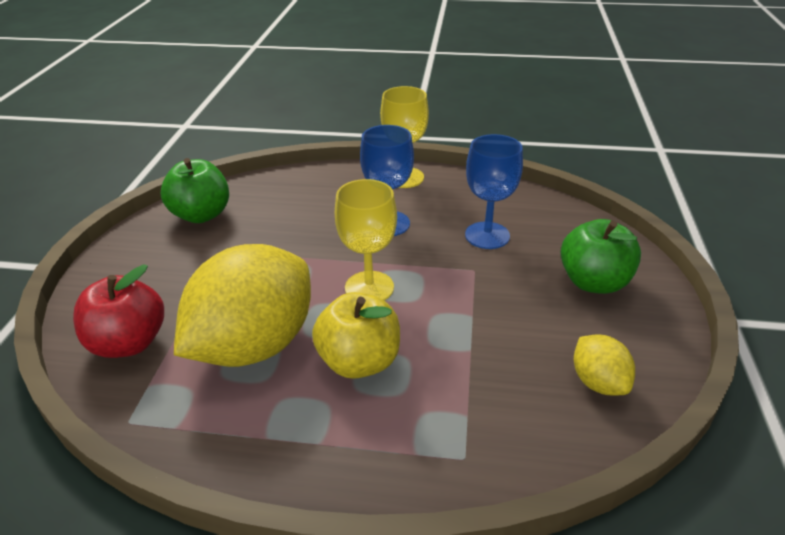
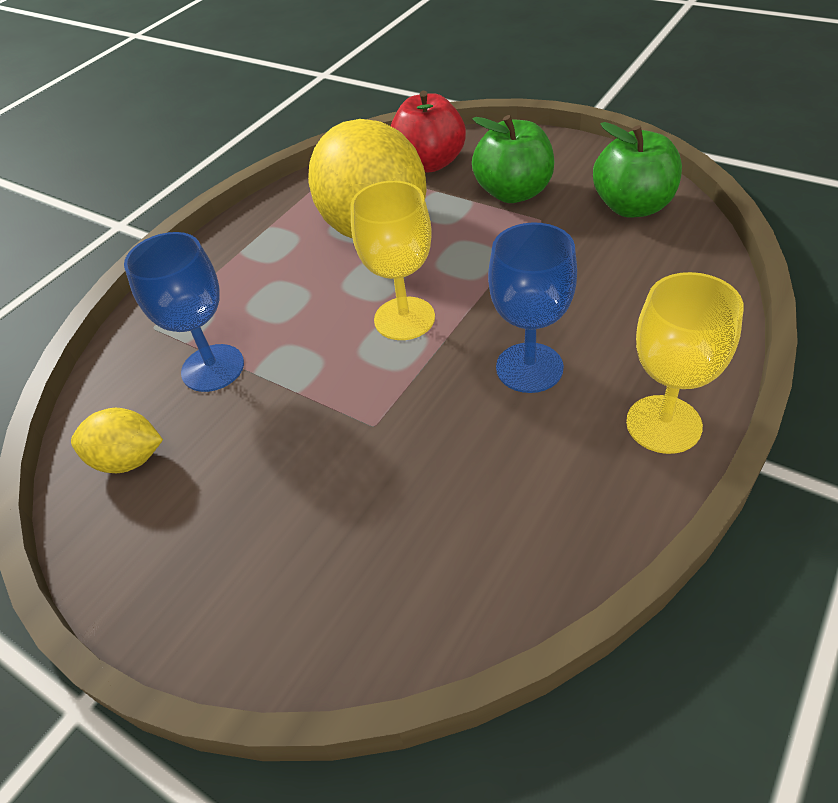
camera: 120 degrees right, 10 degrees up
(359, 361) = (303, 289): yellow apple -> none
(487, 235) = (440, 472): blue goblet -> blue goblet (213, 368)
(593, 282) = (259, 553): green apple -> green apple (513, 192)

